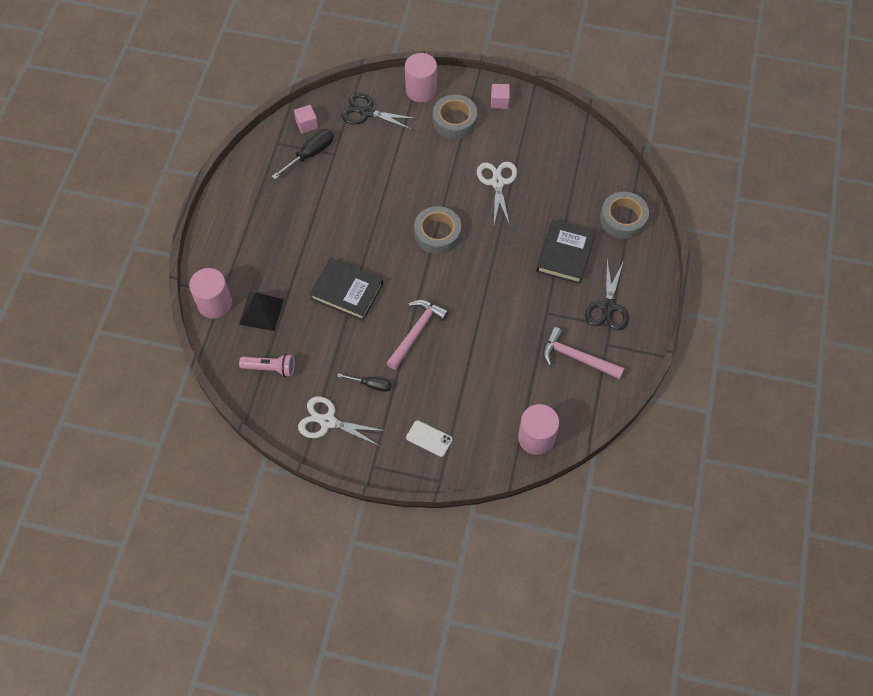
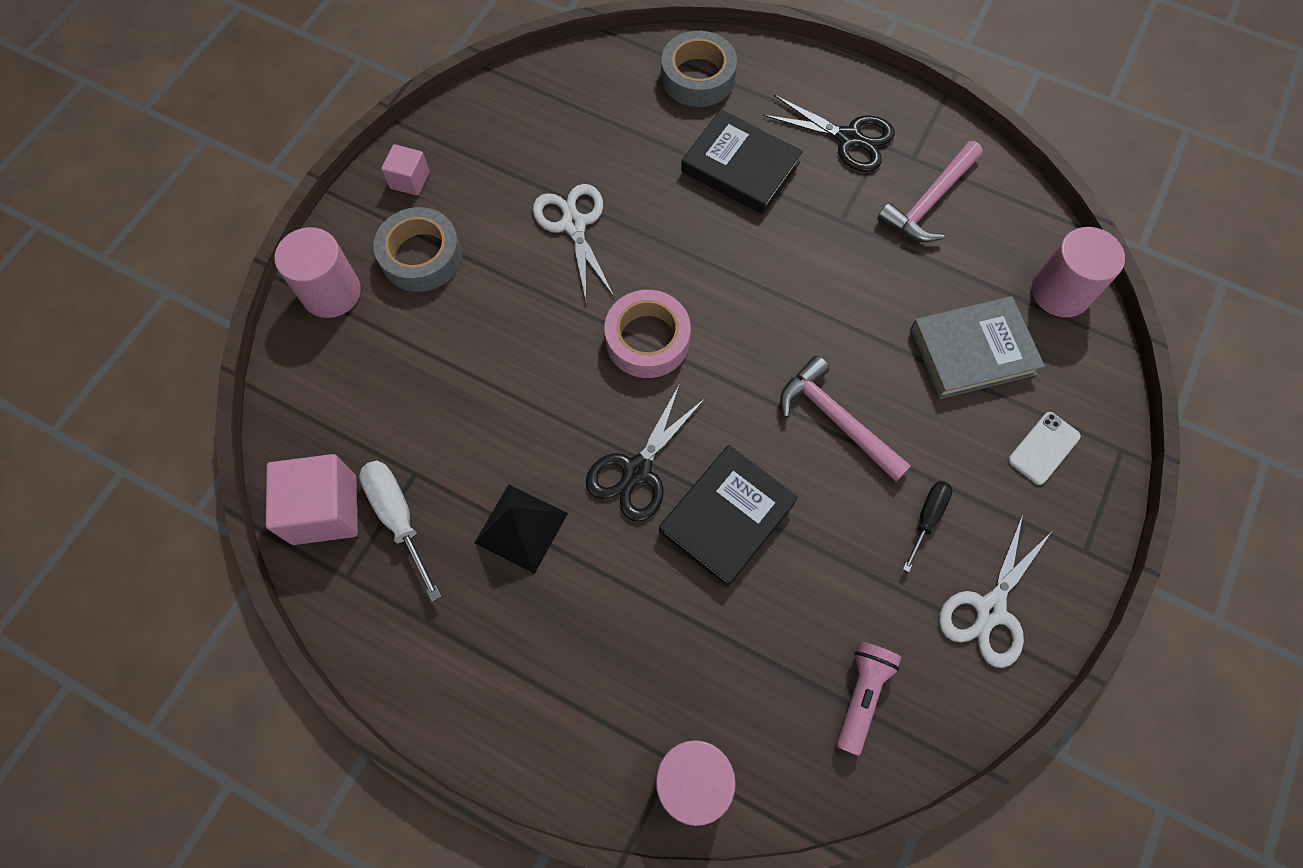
camera: 75 degrees left, 5 degrees up
(261, 311) = (732, 688): black pyramid -> black pyramid (521, 528)
(307, 124) = (324, 510): pink cube -> pink cube, size x1.80
(310, 154) = (398, 518): black screwdriver -> white screwdriver
(367, 112) = (342, 394): black scissors -> black scissors (637, 471)
(437, 234) = (647, 340): grey tape -> pink tape
(480, 394) = (972, 351): none -> grey book
(497, 183) = (573, 225): white scissors -> white scissors turned 60 degrees clockwise

